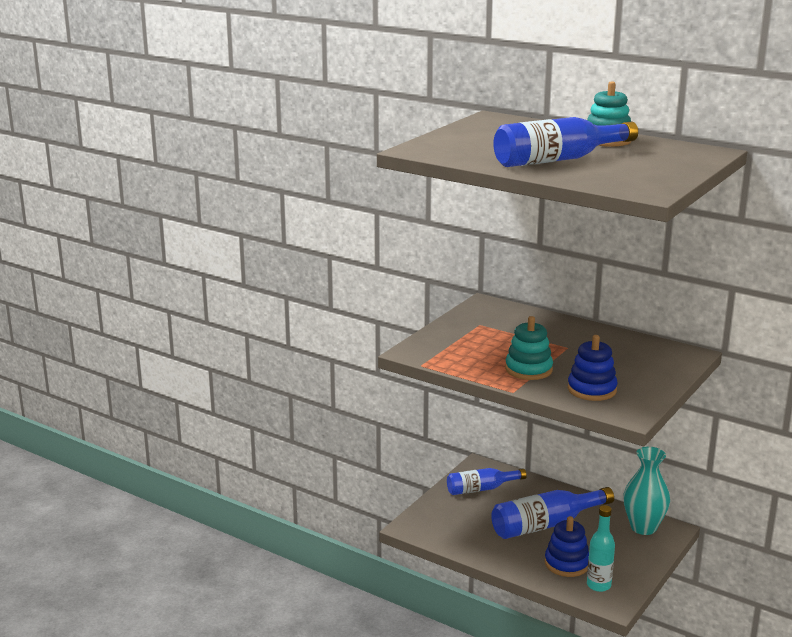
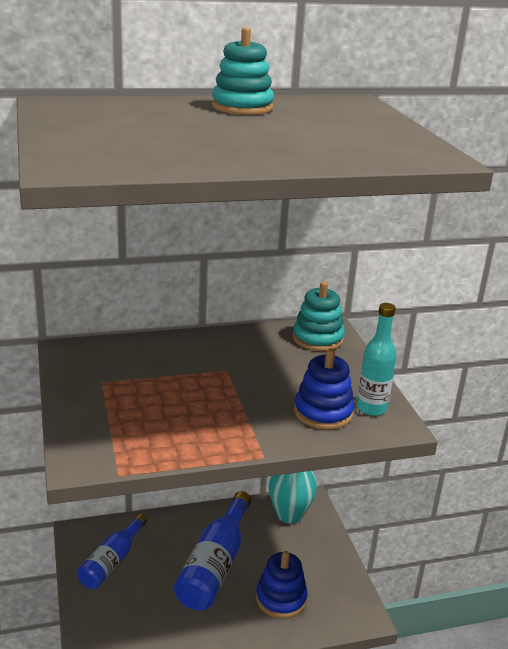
camera: 50 degrees left, 5 degrees up
(528, 369) = (235, 418): turquoise stacking toy -> turquoise stacking toy (318, 338)
(557, 160) = (259, 141): blue bottle -> none
(598, 585) = (331, 604): turquoise bottle -> turquoise bottle (371, 408)

